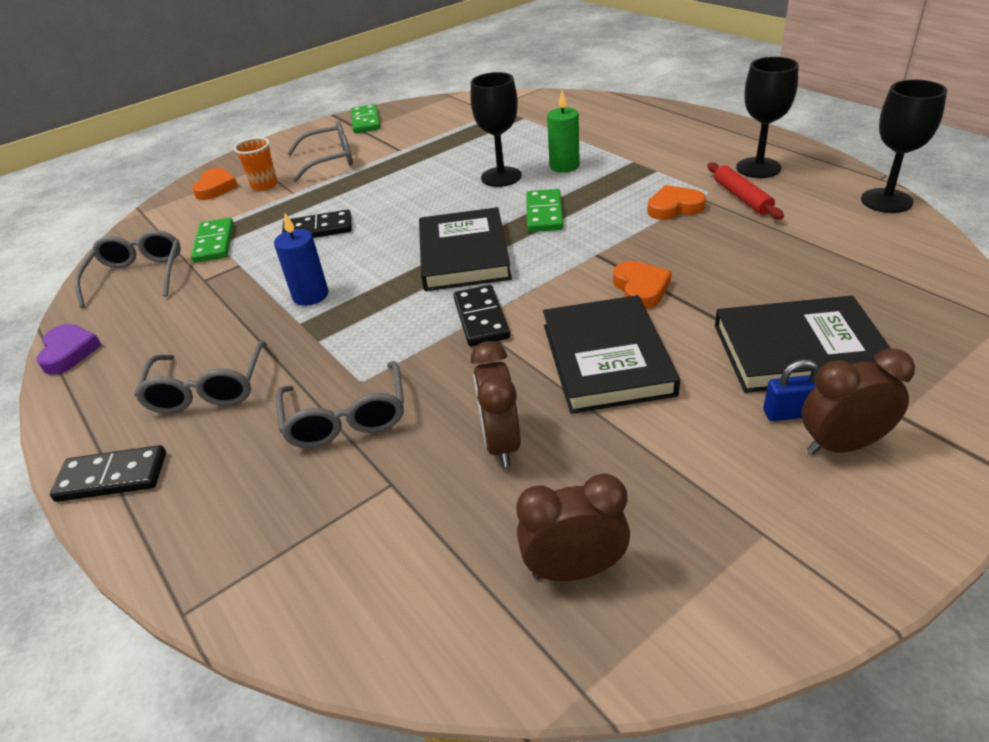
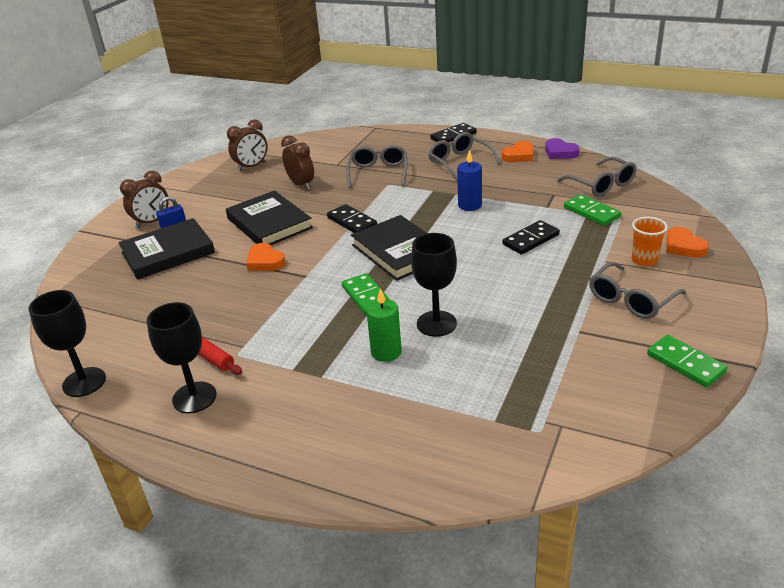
camera: 150 degrees right, 5 degrees down
(346, 418) = (378, 172): grey glasses -> grey glasses turned 45 degrees clockwise
(674, 207) = (262, 329): orange heart -> orange heart (519, 155)

